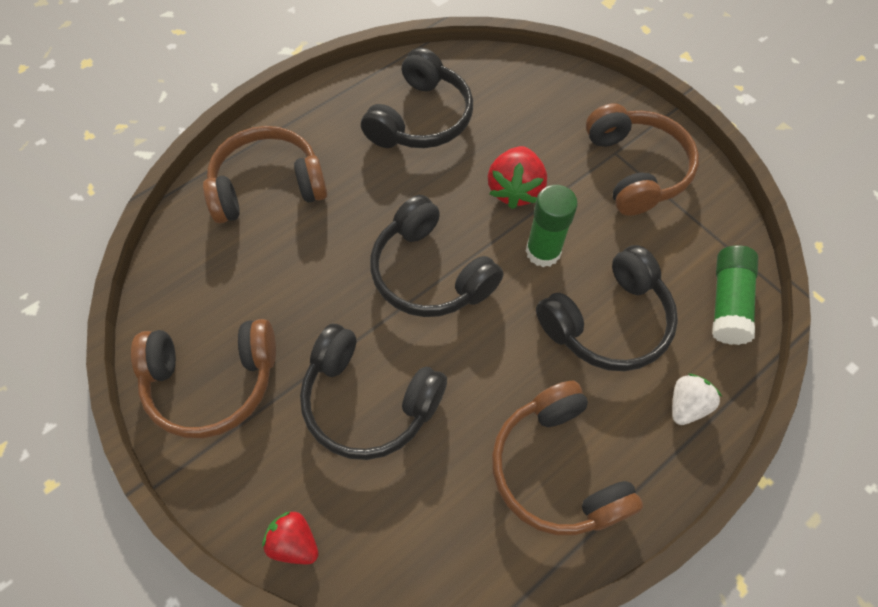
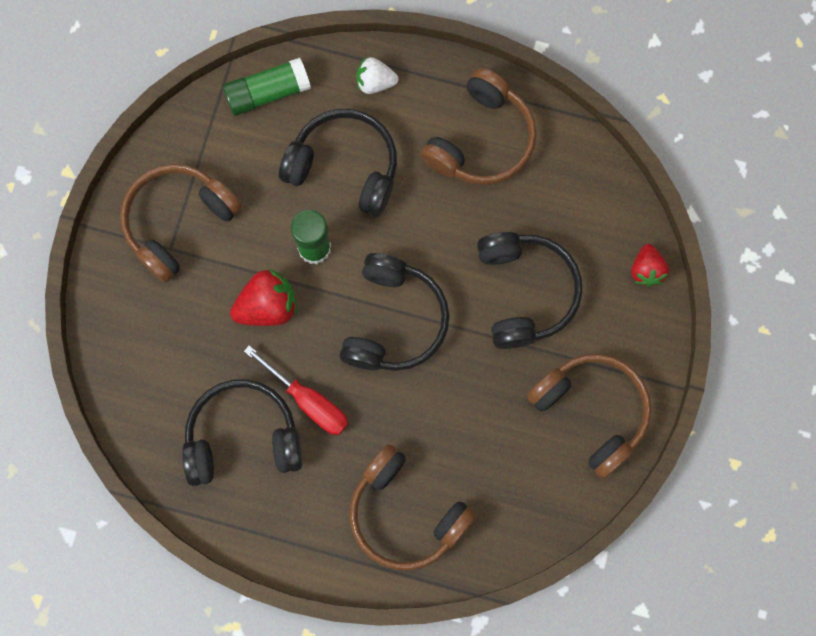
camera: 125 degrees left, 15 degrees up
(413, 173) = (308, 401): none -> red screwdriver

